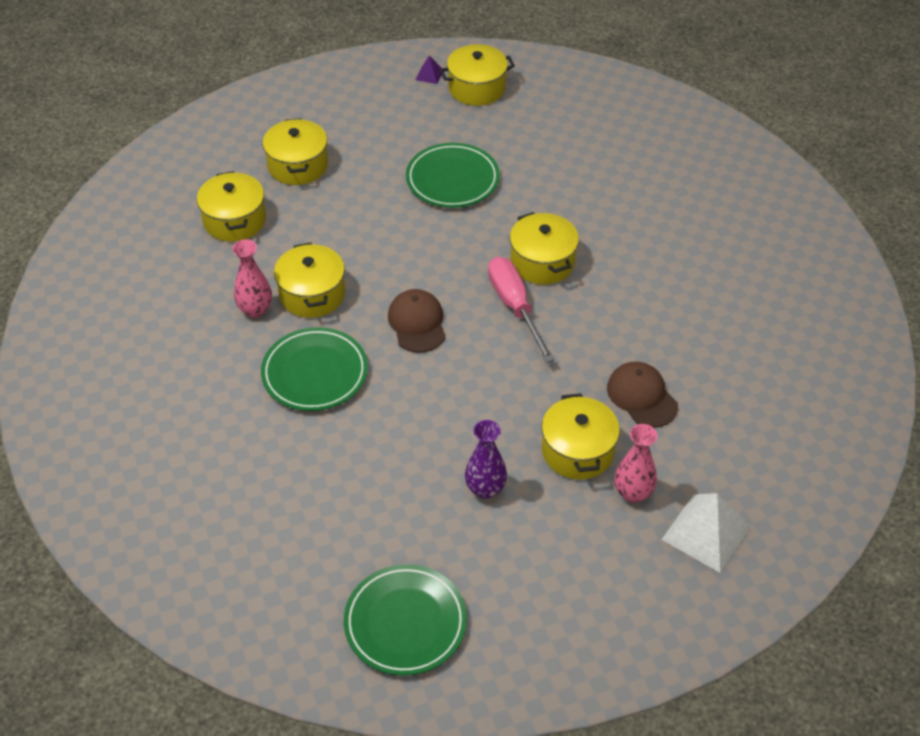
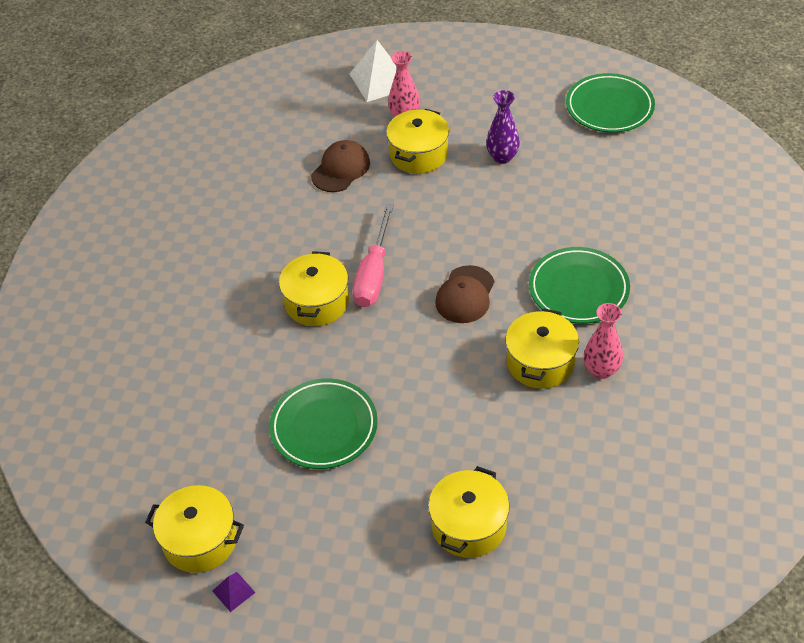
camera: 145 degrees left, 0 degrees up
(234, 220) = (574, 482): yellow pot -> none
(642, 396) = (341, 169): brown cap -> brown cap turned 150 degrees counterclockwise

